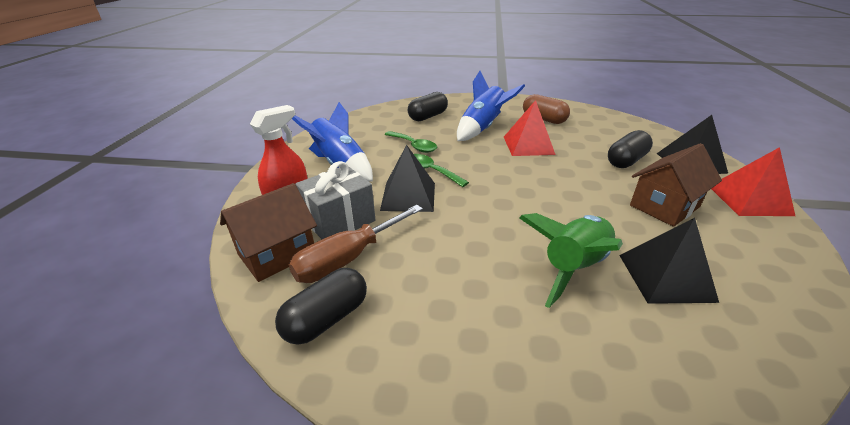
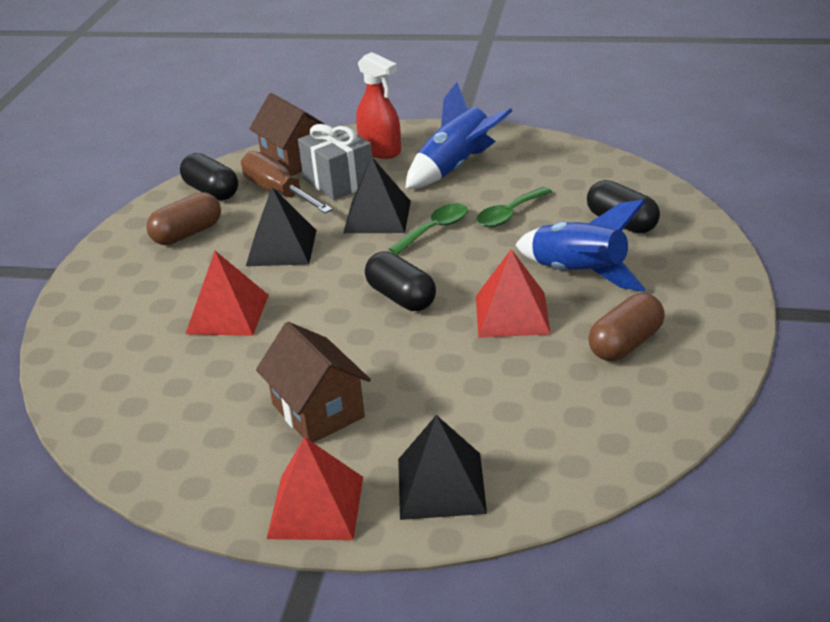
camera: 95 degrees right, 0 degrees up
(428, 326) = (187, 234): none -> brown capsule
(573, 267) = (227, 314): green rocket -> red pyramid
(626, 161) = (453, 408): black capsule -> black capsule (401, 297)
(665, 277) = (193, 371): black pyramid -> black pyramid (281, 247)

